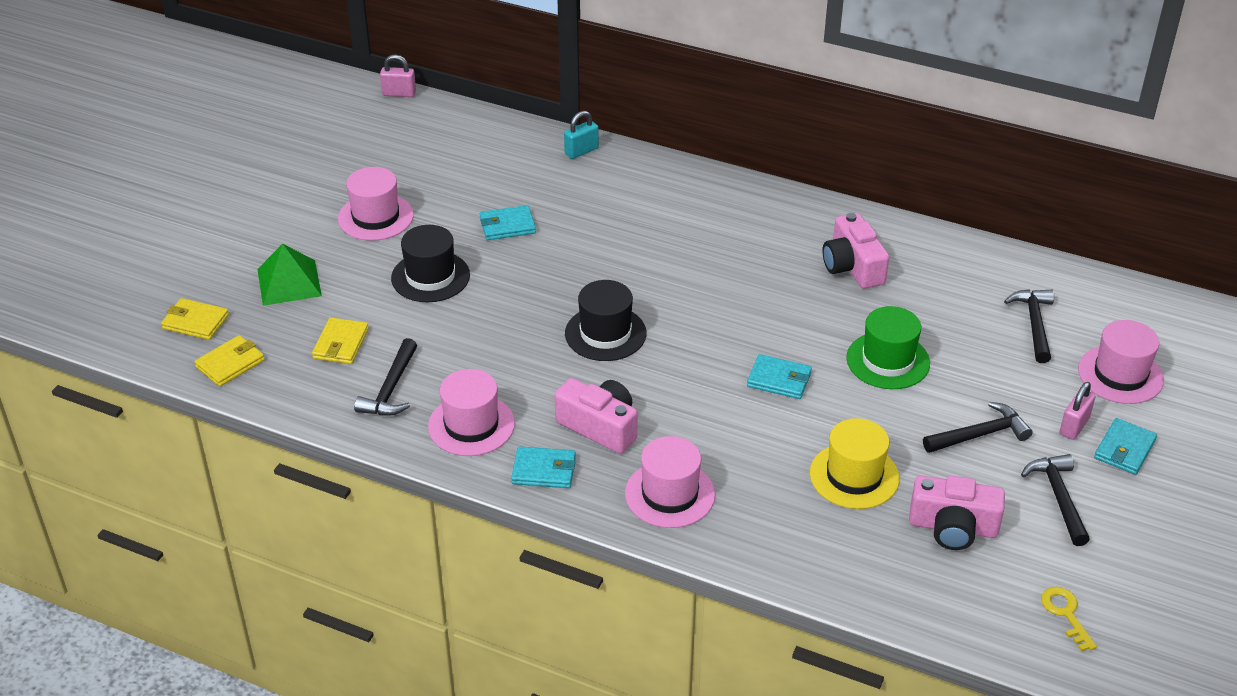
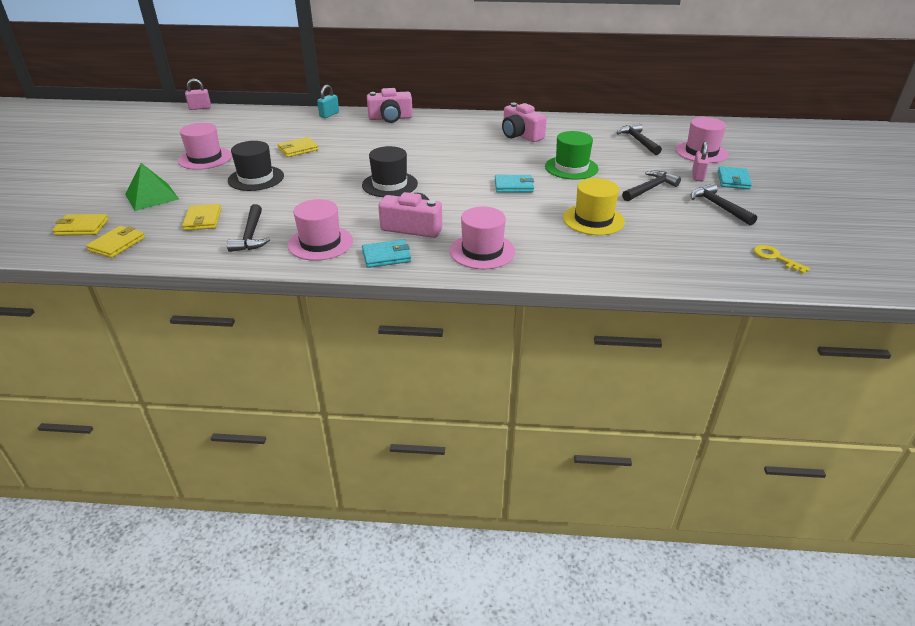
camera: 20 degrees left, 5 degrees down
(507, 226) = (298, 149): turquoise wallet -> yellow wallet
(953, 527) = (672, 231): pink camera -> pink camera (390, 118)

